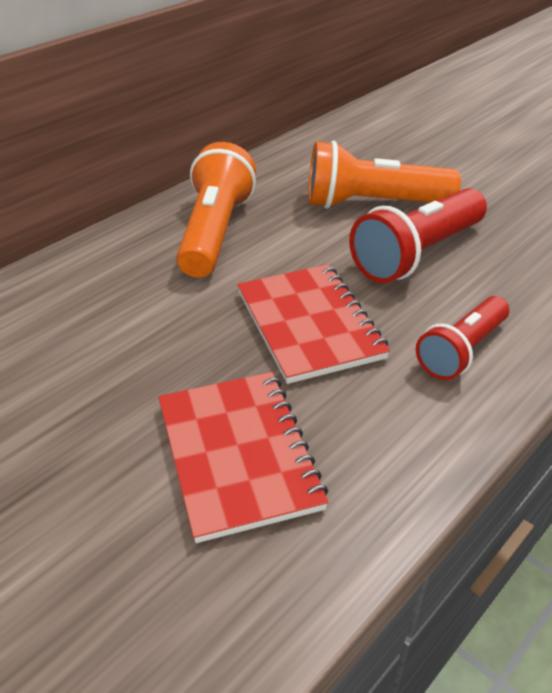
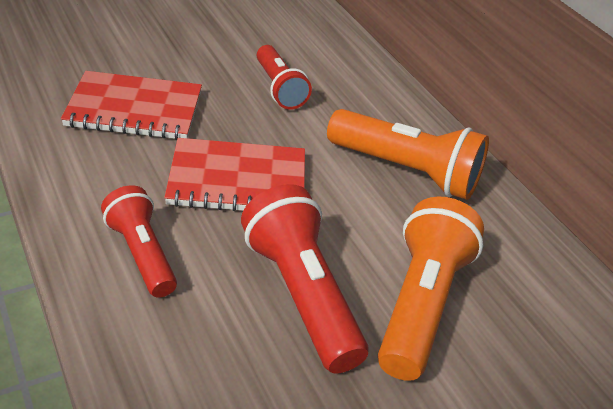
camera: 105 degrees right, 0 degrees up
(112, 342) = (279, 88): none -> red flashlight

